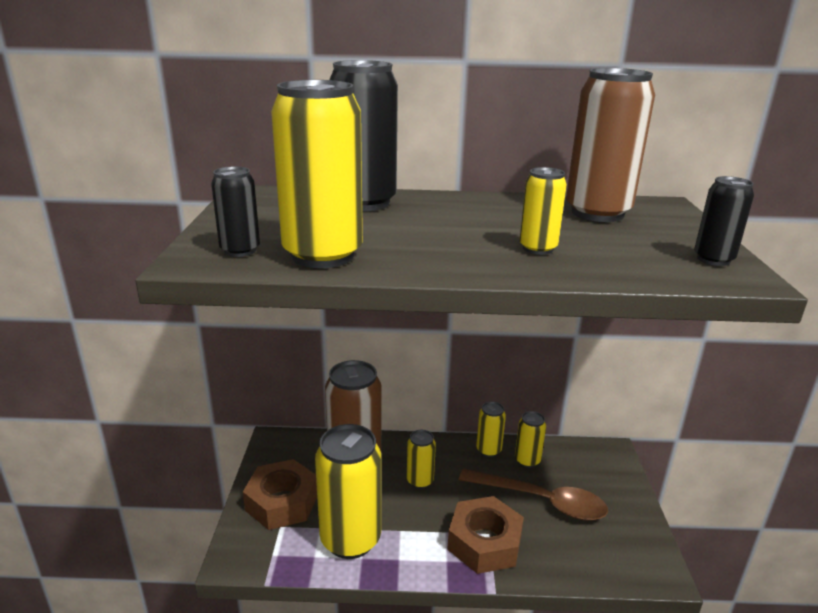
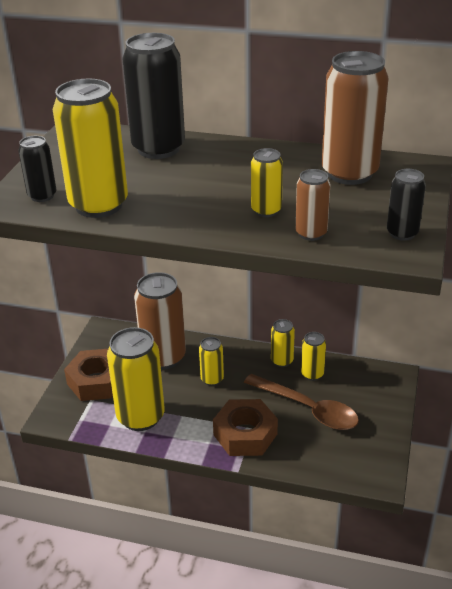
camera: 15 degrees right, 10 degrees up
(611, 266) = (311, 233): none -> brown can

